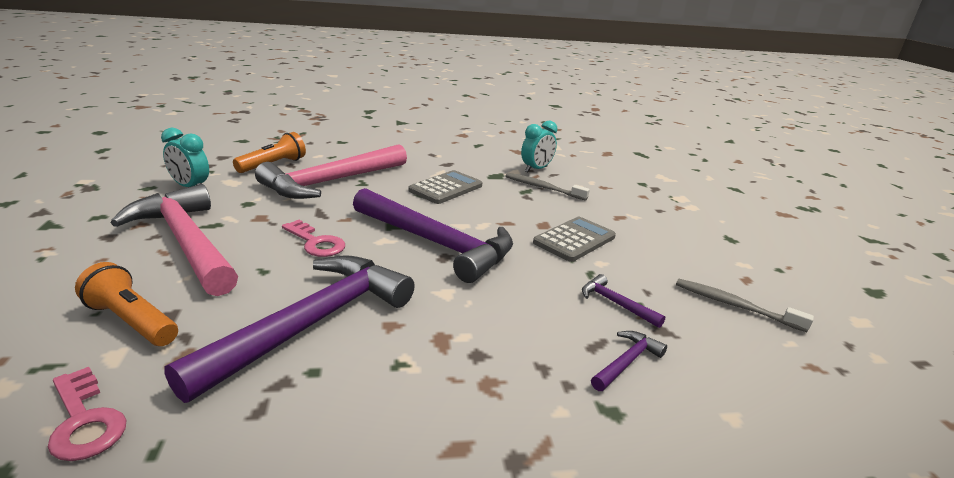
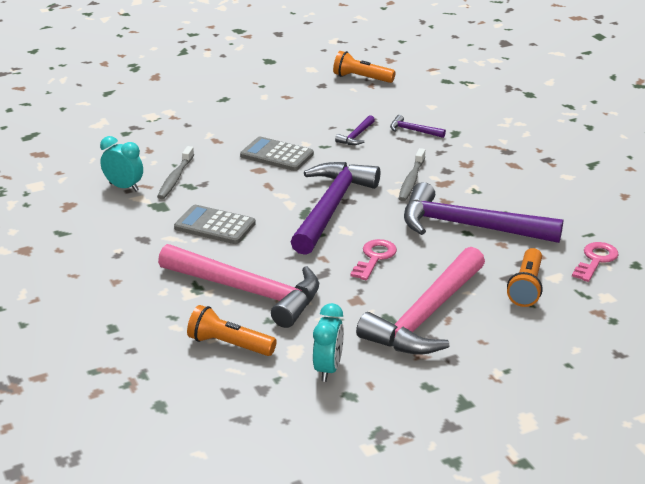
camera: 105 degrees left, 5 degrees up
(734, 306) = (325, 101): grey toothbrush -> grey toothbrush (411, 180)
(842, 363) = (361, 78): none -> orange flashlight

